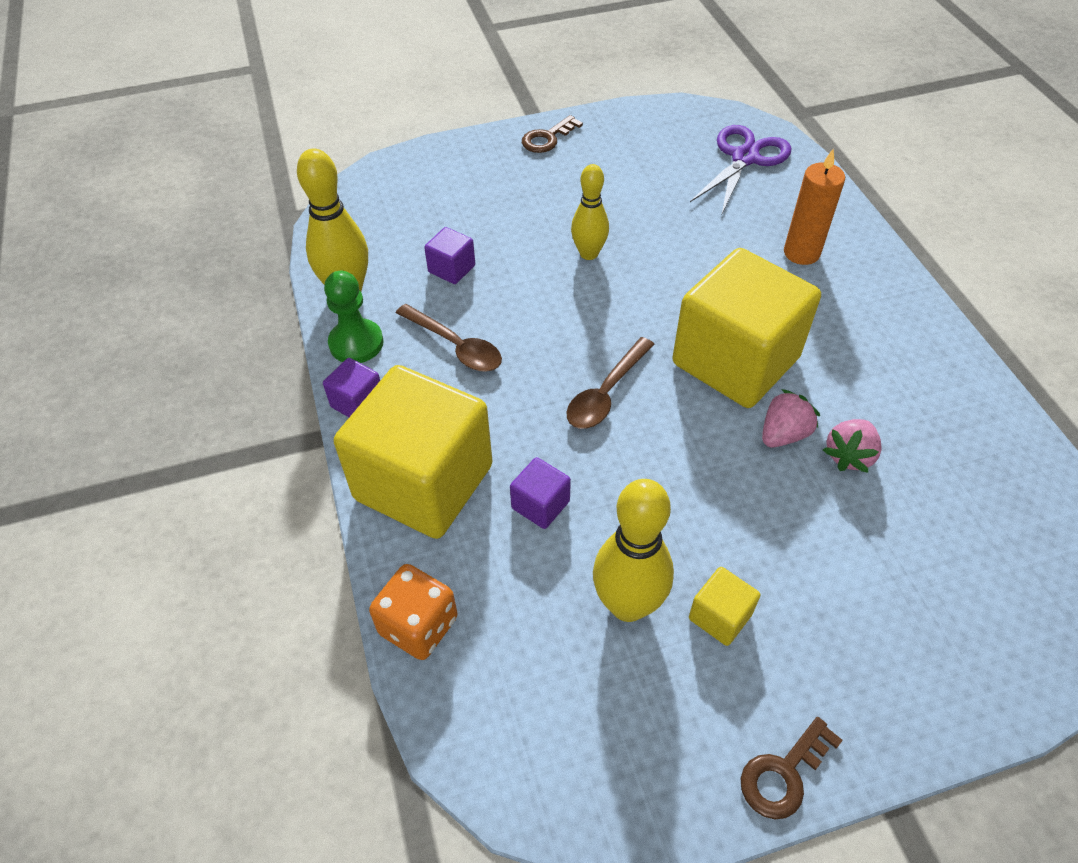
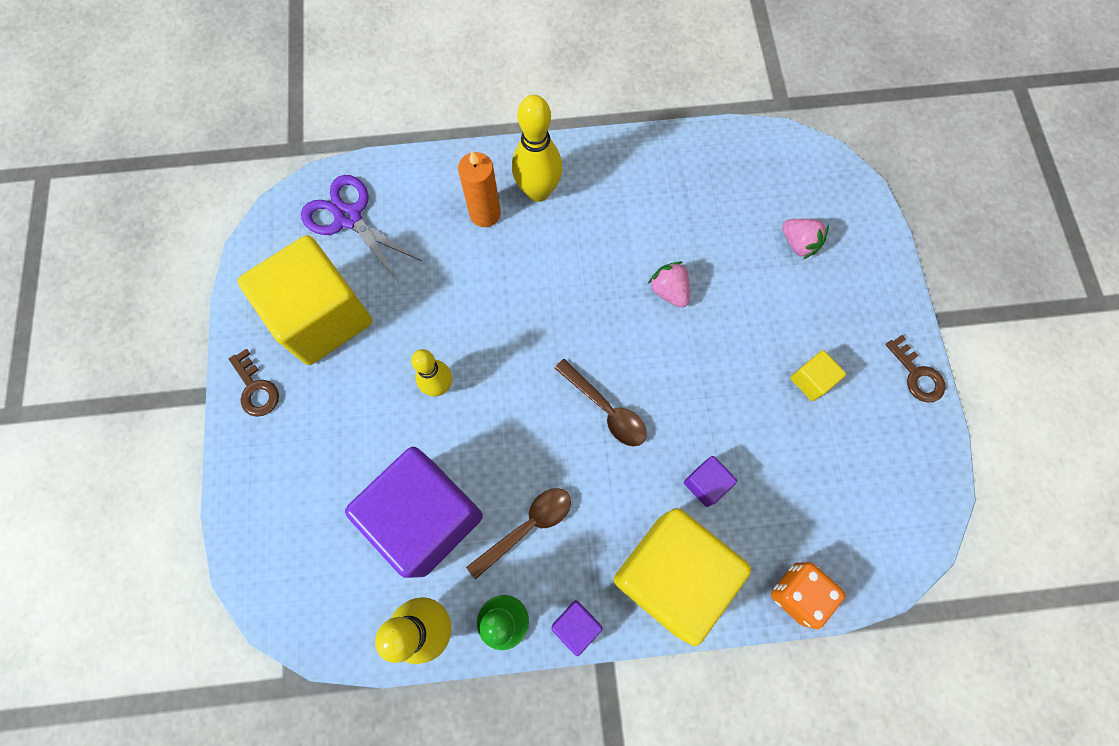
camera: 80 degrees left, 20 degrees up
(451, 269) = (426, 517): purple cube -> purple cube, size x2.45
(628, 605) = (796, 439): yellow bowling pin -> yellow bowling pin (538, 191)
(735, 361) = (592, 302): yellow cube -> yellow cube (322, 317)
(849, 455) = (695, 254): pink strawberry -> pink strawberry (798, 243)

